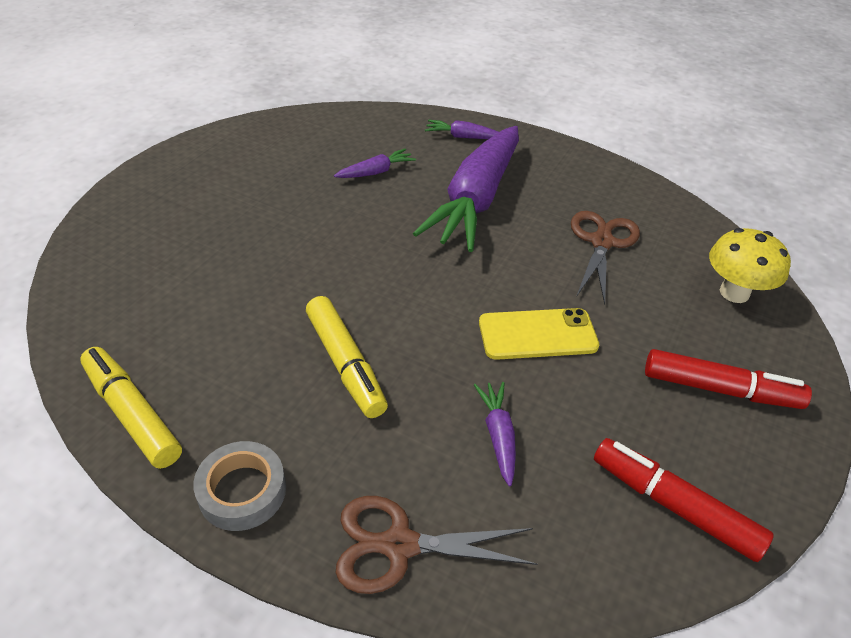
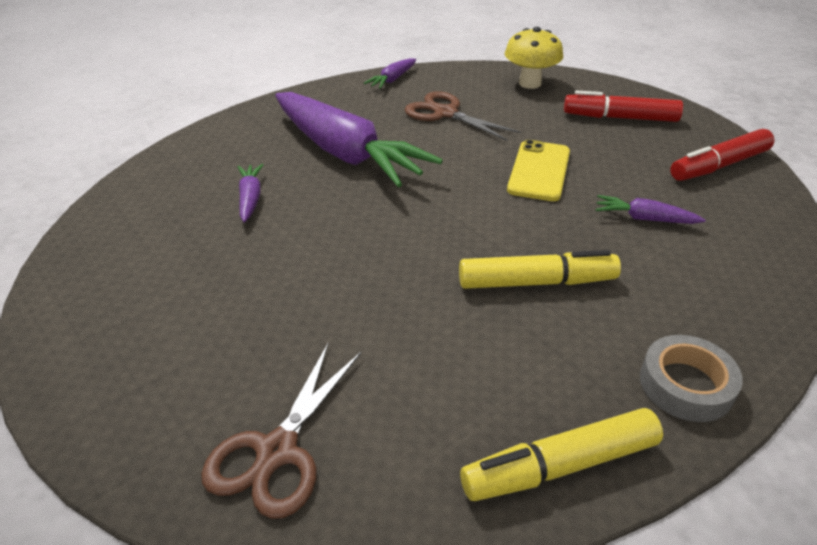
camera: 65 degrees left, 5 degrees down
(399, 545) = (750, 296): brown scissors -> brown scissors (276, 451)
(462, 137) = (240, 135): purple carrot -> purple carrot (392, 80)
(720, 389) = (620, 118): red marker -> red marker turned 120 degrees counterclockwise

